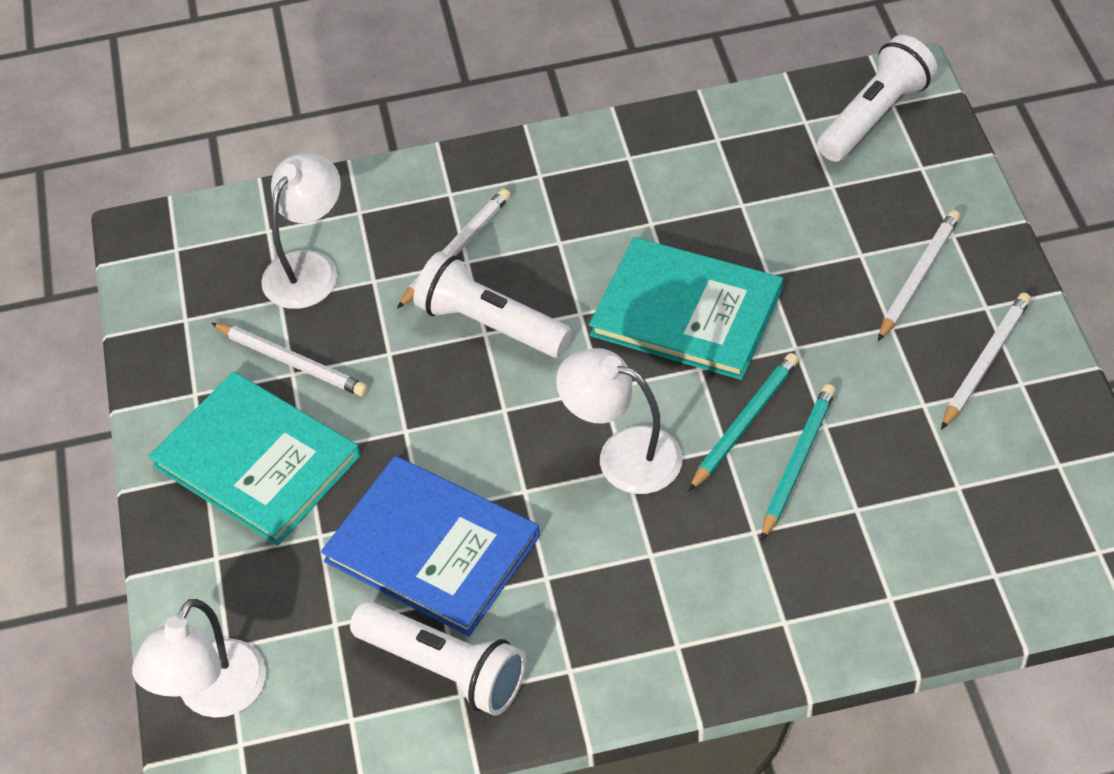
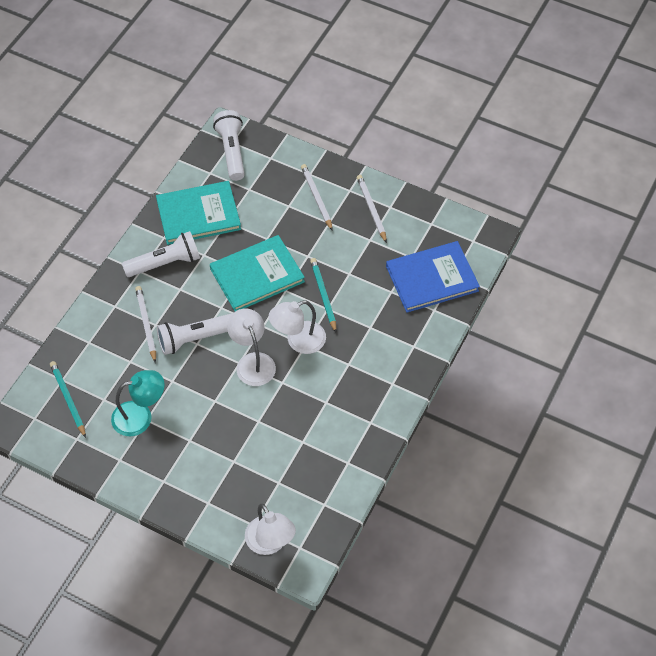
camera: 55 degrees left, 5 degrees up
(257, 461) = (177, 459): turquoise book -> turquoise book (198, 215)
(291, 362) = (140, 416): white pencil -> turquoise lamp
(309, 268) = (98, 378): white lamp -> white lamp (252, 362)
(432, 549) = (277, 429): blue book -> blue book (432, 278)
(444, 668) = (332, 460): white flashlight -> white flashlight (165, 263)
(797, 462) = (355, 293): turquoise pencil -> turquoise pencil (68, 399)

